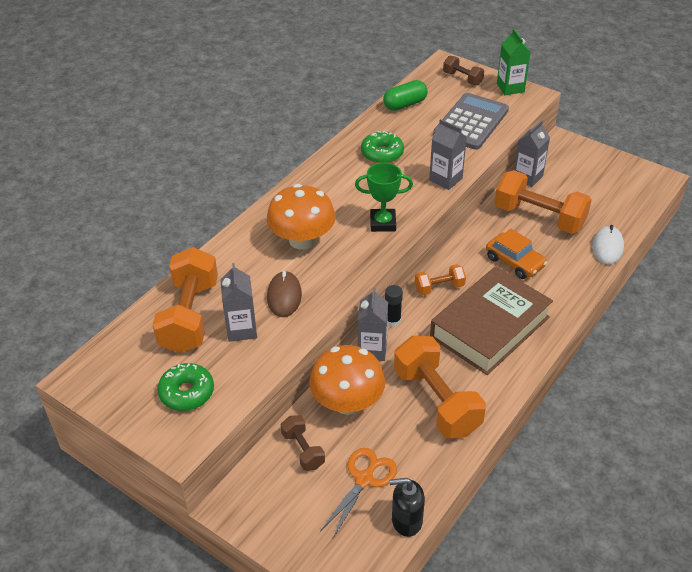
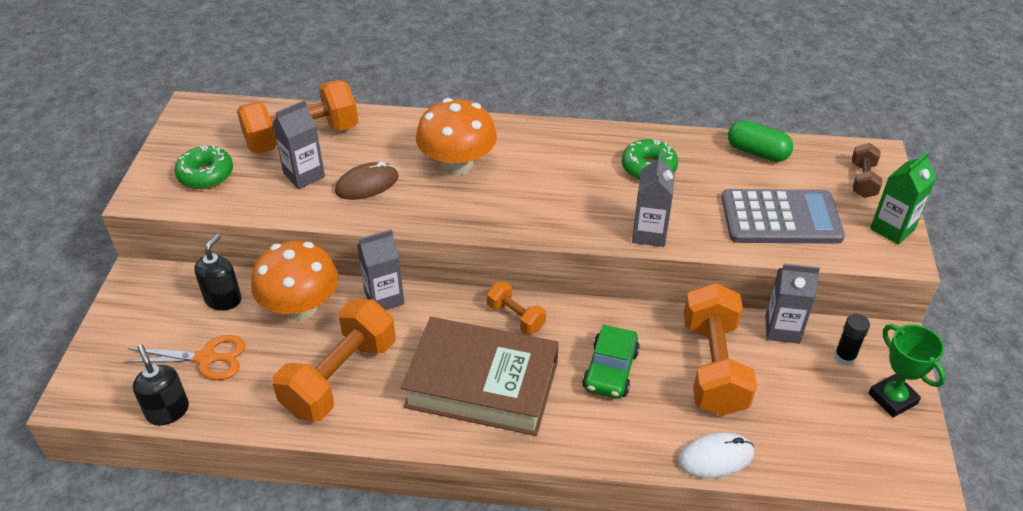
camera: 60 degrees right, 0 degrees up
(303, 450) = (223, 299): brown dumbbell -> black soap dispenser
(383, 223) = (530, 211): green trophy -> green trophy (892, 399)
(392, 320) = (437, 297): black glue stick -> black glue stick (844, 357)
(515, 262) = (610, 370): orange car -> green car

